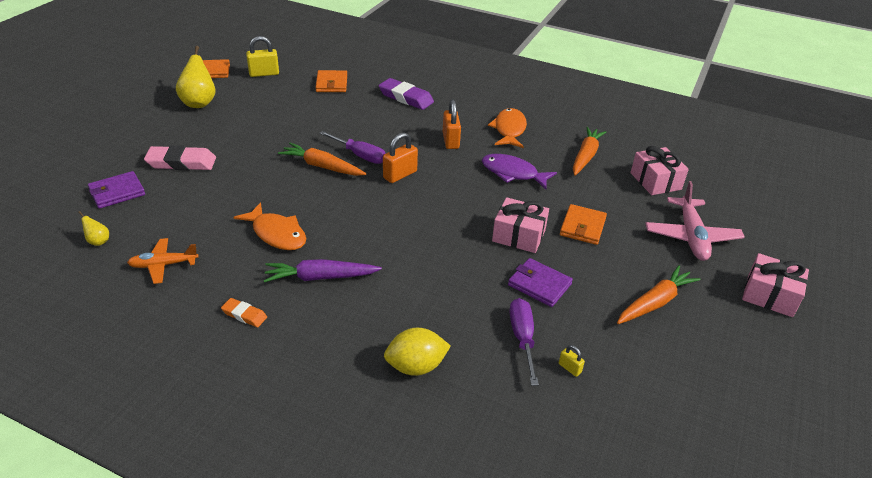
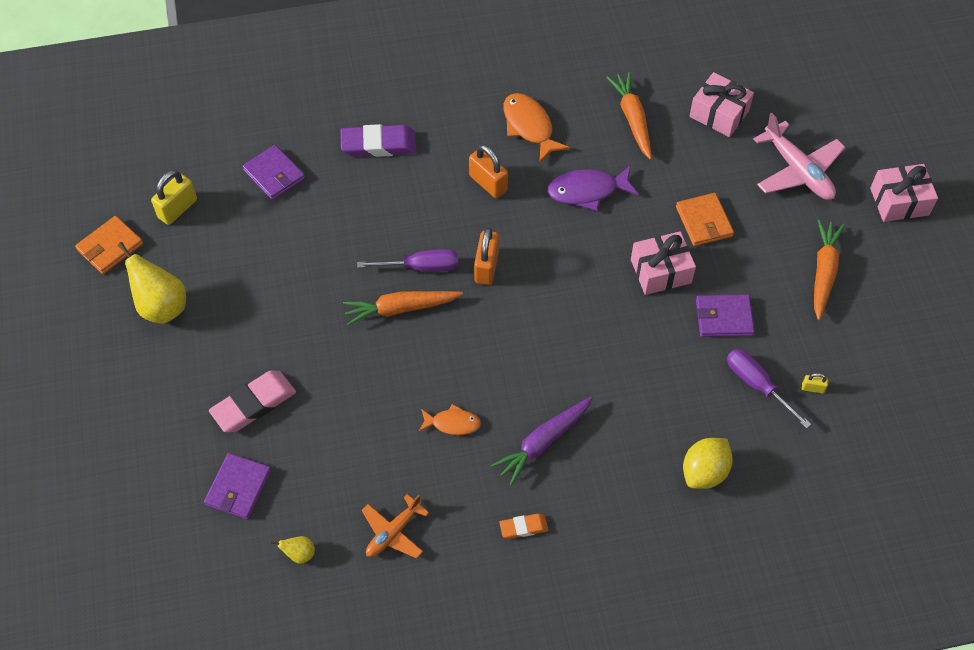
camera: 35 degrees left, 20 degrees up
(277, 234) = (452, 423): orange fish -> orange fish, size x0.62
(331, 84) = (274, 174): orange wallet -> purple wallet

